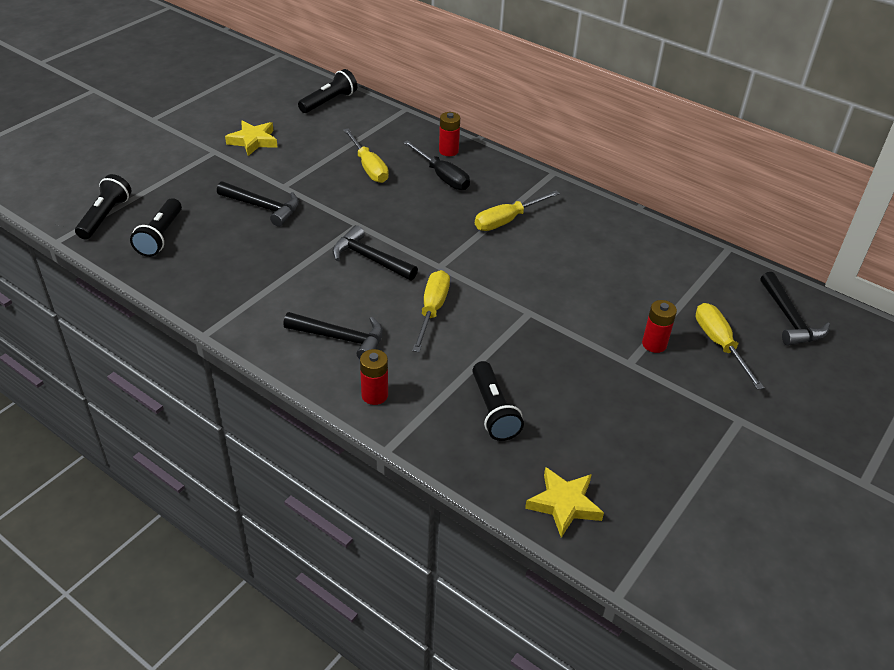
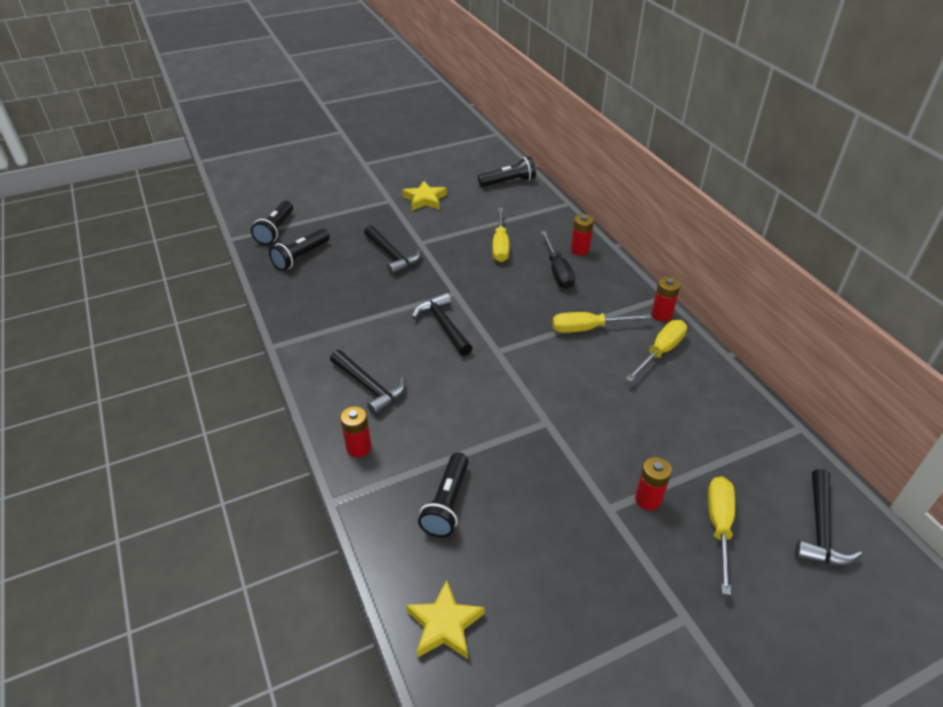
camera: 30 degrees right, 0 degrees up
(105, 217) = (275, 230): black flashlight -> black flashlight turned 150 degrees clockwise
(432, 310) = (461, 389): yellow screwdriver -> yellow screwdriver (660, 352)
(562, 189) = (661, 315): none -> red battery

